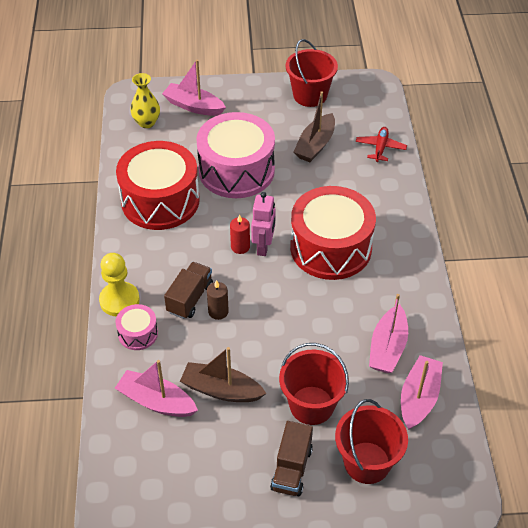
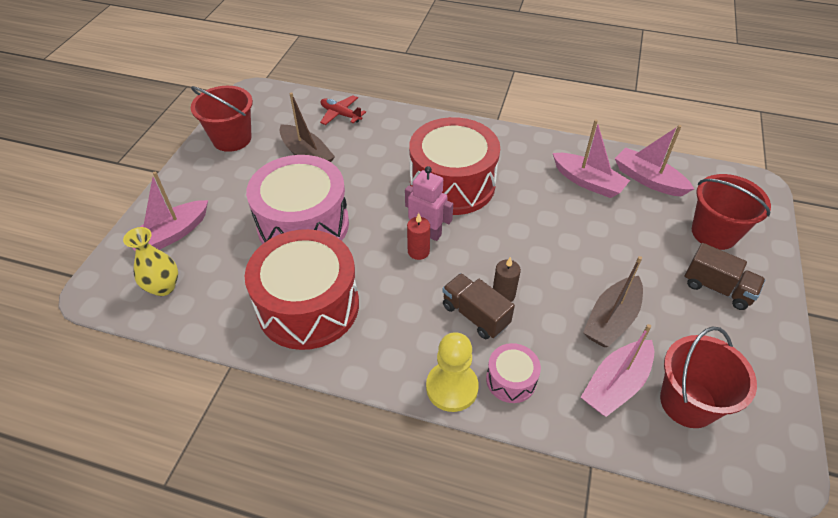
camera: 70 degrees left, 0 degrees up
(311, 405) = (644, 252): red bucket -> red bucket (688, 402)

